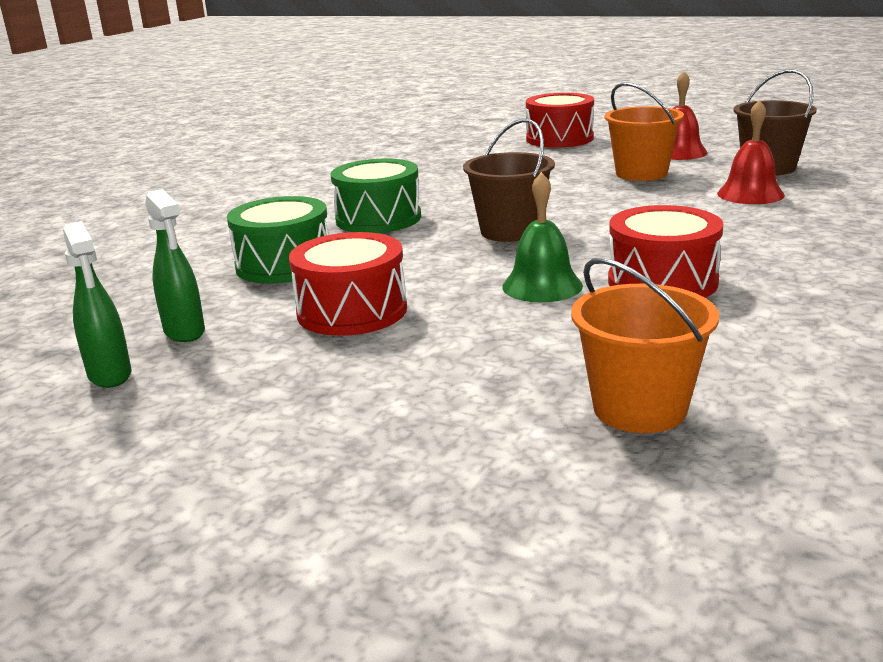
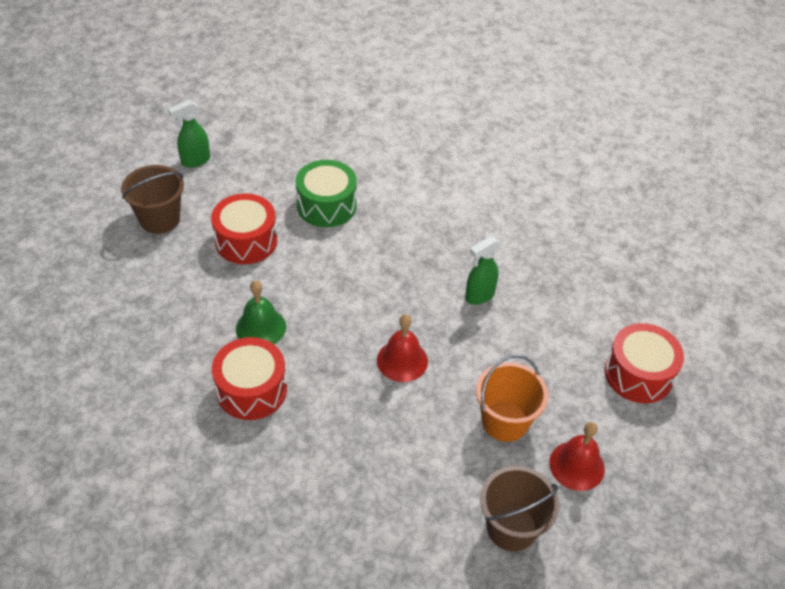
camera: 85 degrees right, 25 degrees up
(185, 332) = (237, 178): green spray bottle -> green spray bottle (479, 296)
(378, 218) = (408, 246): green drum -> none
(510, 231) = (365, 318): brown bucket -> brown bucket (160, 219)
(639, 408) = (99, 351): orange bucket -> none
(750, 194) = (430, 489): red bell -> red bell (402, 360)

